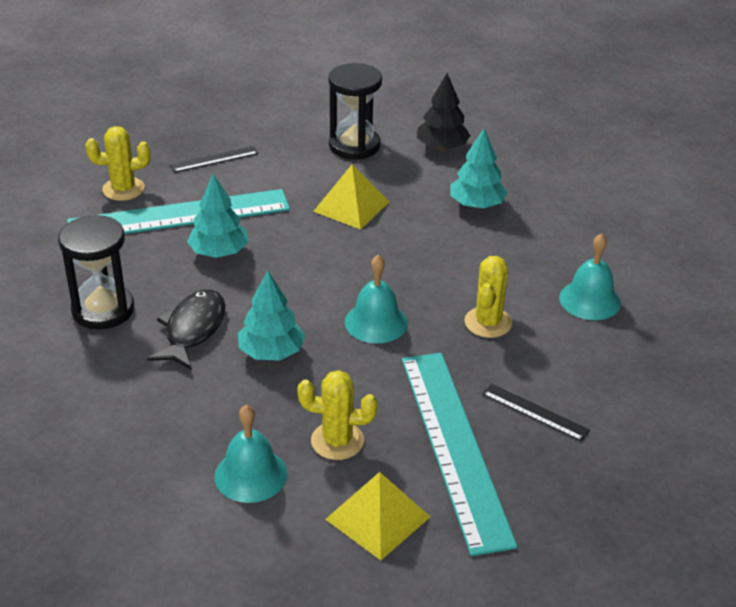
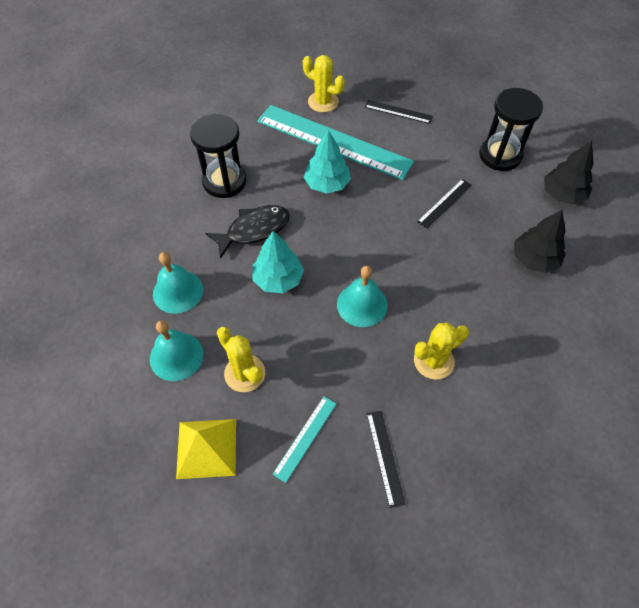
camera: 45 degrees right, 20 degrees up
(351, 206) = (444, 203): yellow pyramid -> black ruler
(454, 447) = (305, 438): turquoise ruler -> turquoise ruler, size x0.43
(477, 204) = (534, 259): turquoise tree -> black tree
(590, 300) = (529, 400): turquoise bell -> turquoise bell (178, 291)

